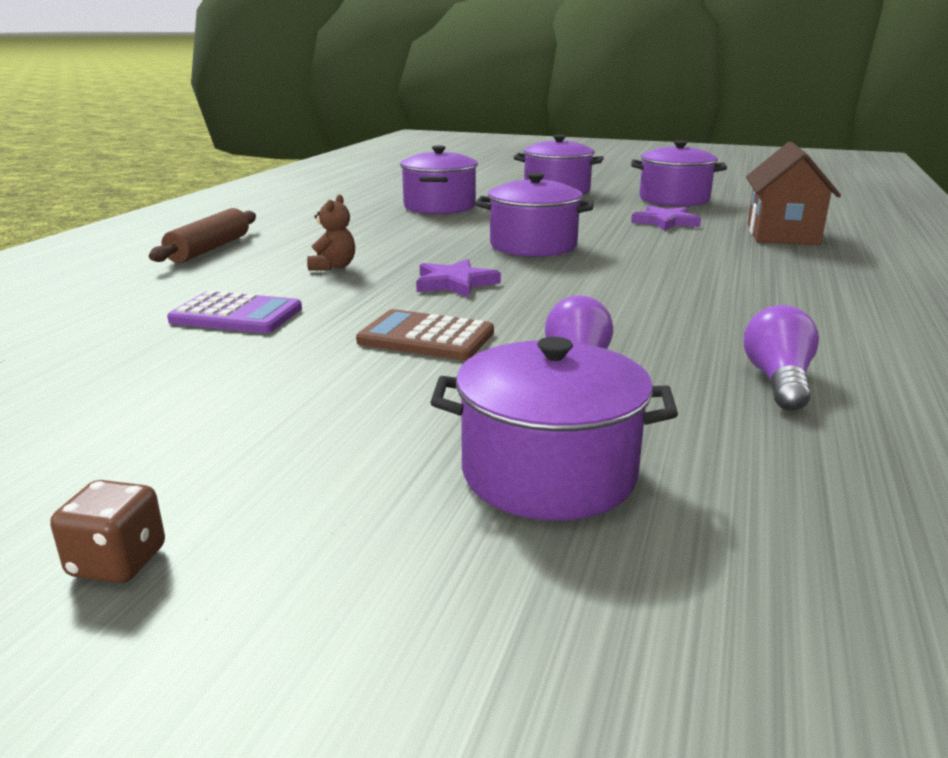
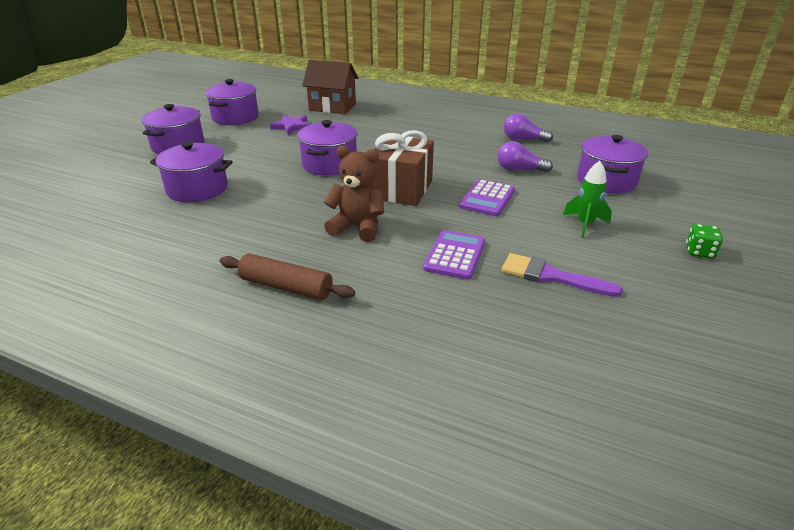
camera: 85 degrees left, 10 degrees up
(118, 562) = (699, 252): brown dice -> green dice
(137, 374) = (550, 276): none -> purple brush
(306, 419) = (585, 225): none -> green rocket
(333, 267) = (357, 228): brown teddy bear -> brown teddy bear, size x1.67
(426, 337) = (487, 199): brown calculator -> purple calculator
(455, 283) = (401, 189): purple star -> brown gift

